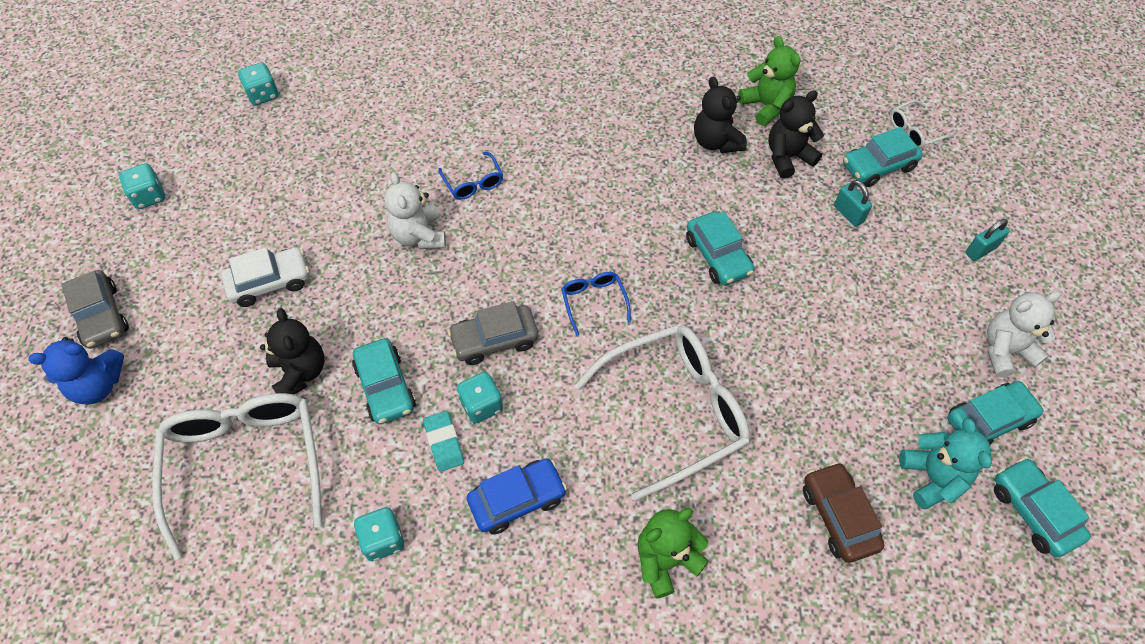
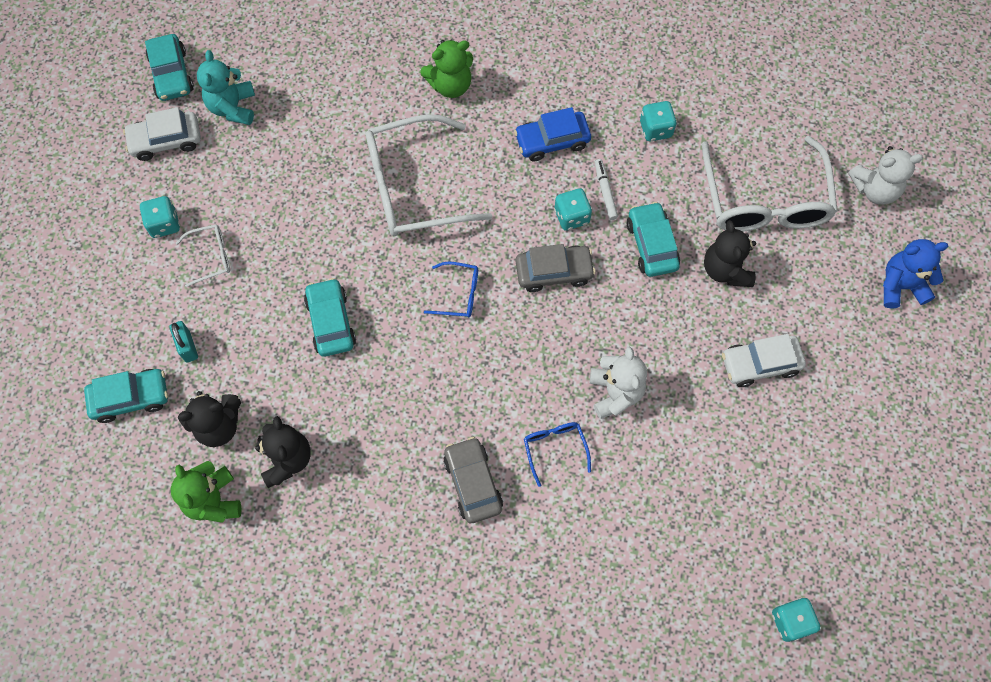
camera: 170 degrees left, 10 degrees up
(101, 316) = (914, 354): grey car -> grey car (473, 483)
(149, 196) = (897, 489): turquoise dice -> turquoise dice (164, 224)
(444, 443) = (605, 191): turquoise eraser -> white marker
(593, 302) = (458, 294): blue glasses -> blue glasses turned 75 degrees counterclockwise
(838, 516) = (315, 93): brown car -> none
(914, 131) = (69, 436): white glasses -> white glasses (211, 257)
(981, 250) = (83, 287): turquoise padlock -> none
(988, 420) = (166, 141): turquoise car -> white car
(1005, 351) = (119, 192): white teddy bear -> white teddy bear (875, 189)

